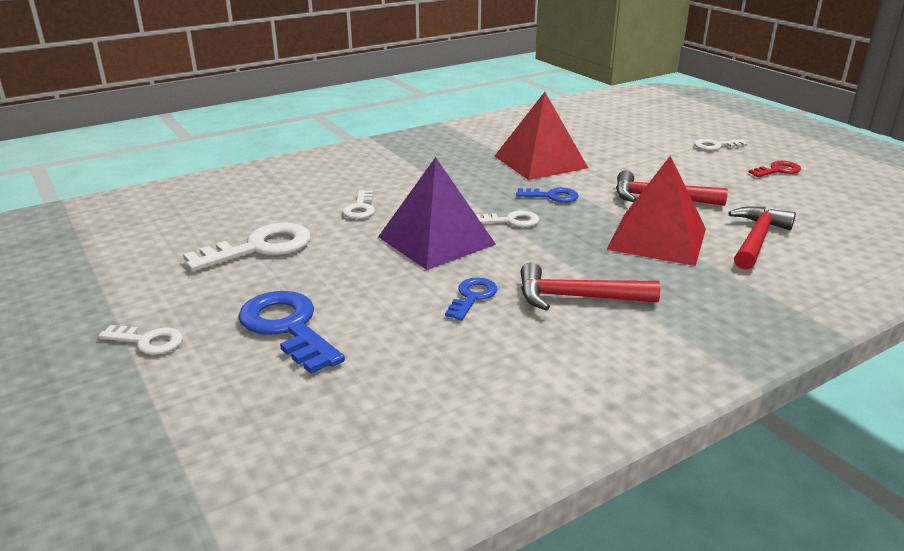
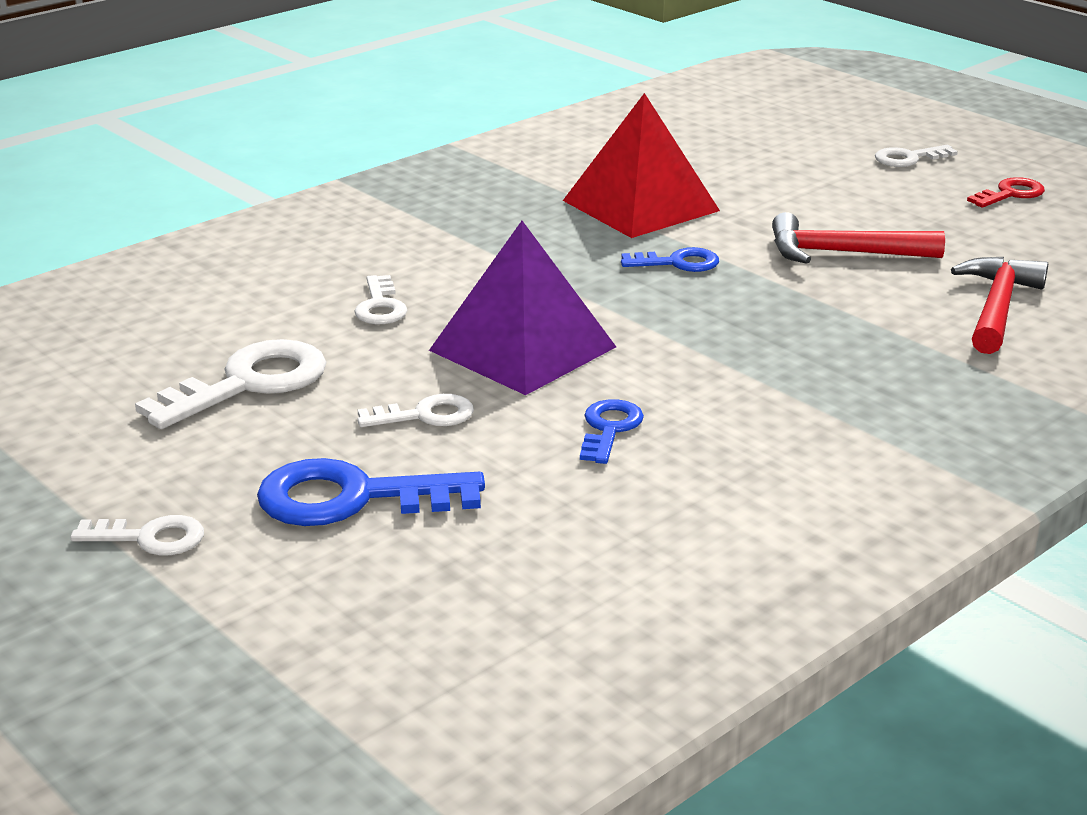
camera: 10 degrees left, 0 degrees up
(287, 327) = (353, 498): blue key -> blue key turned 45 degrees counterclockwise
(511, 221) = (627, 308): white key -> white key (425, 415)
(577, 297) = (761, 416): red hammer -> none
(657, 238) = (854, 318): red pyramid -> none

